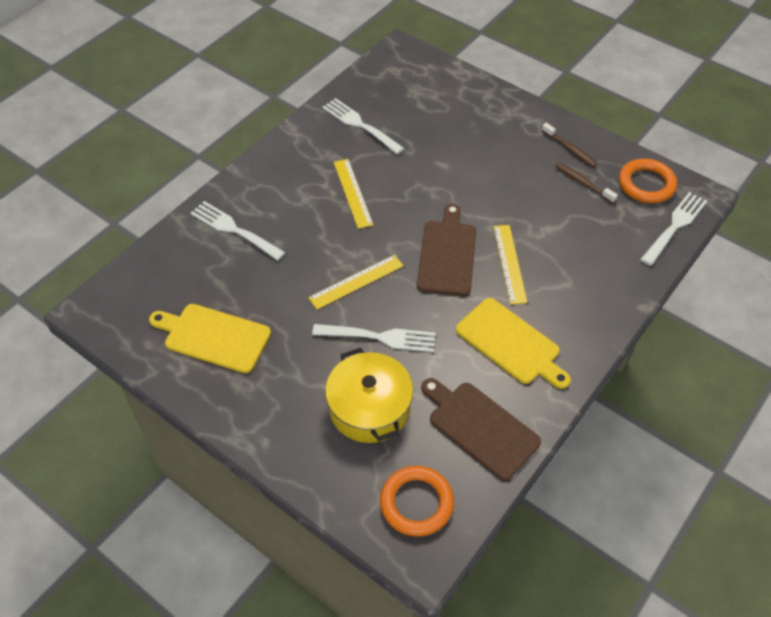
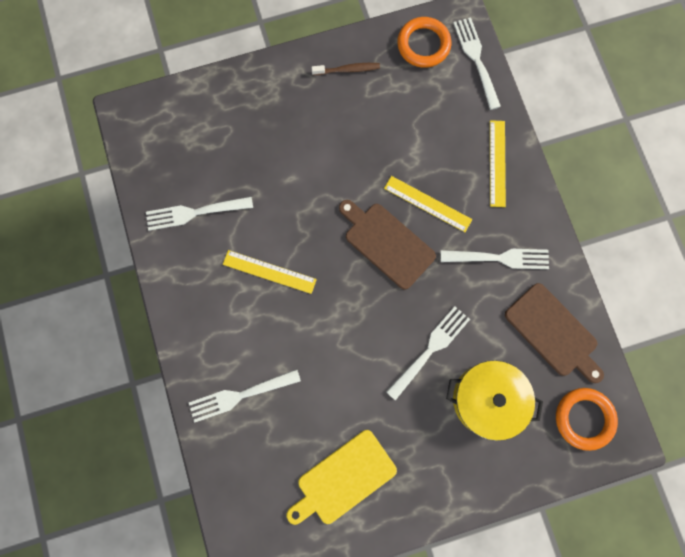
camera: 55 degrees left, 25 degrees up
(356, 282) = (365, 331): yellow ruler -> yellow ruler (497, 163)
(480, 427) = (553, 332): brown cutting board -> brown cutting board turned 120 degrees counterclockwise
(511, 343) = (499, 258): yellow cutting board -> white fork
(583, 183) = (389, 88): brown toothbrush -> none

